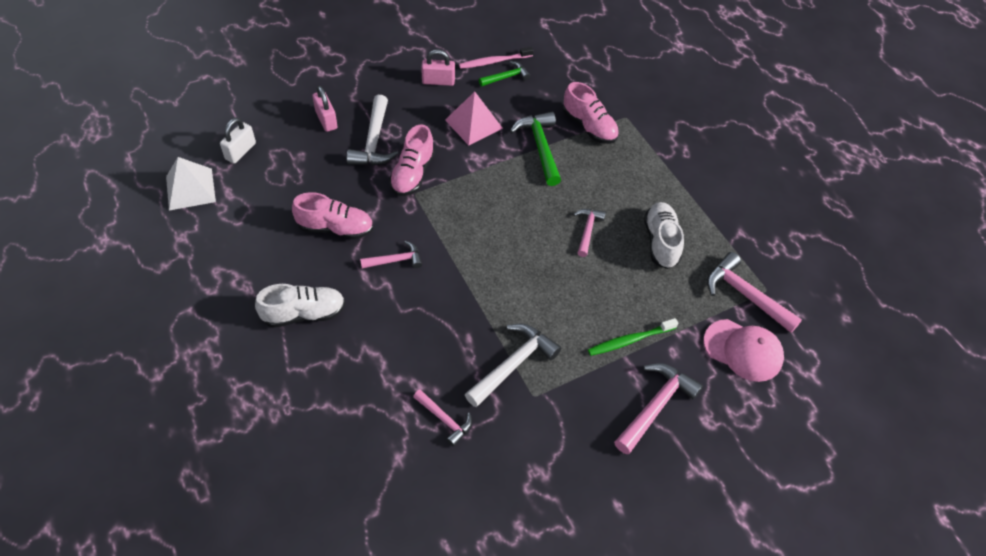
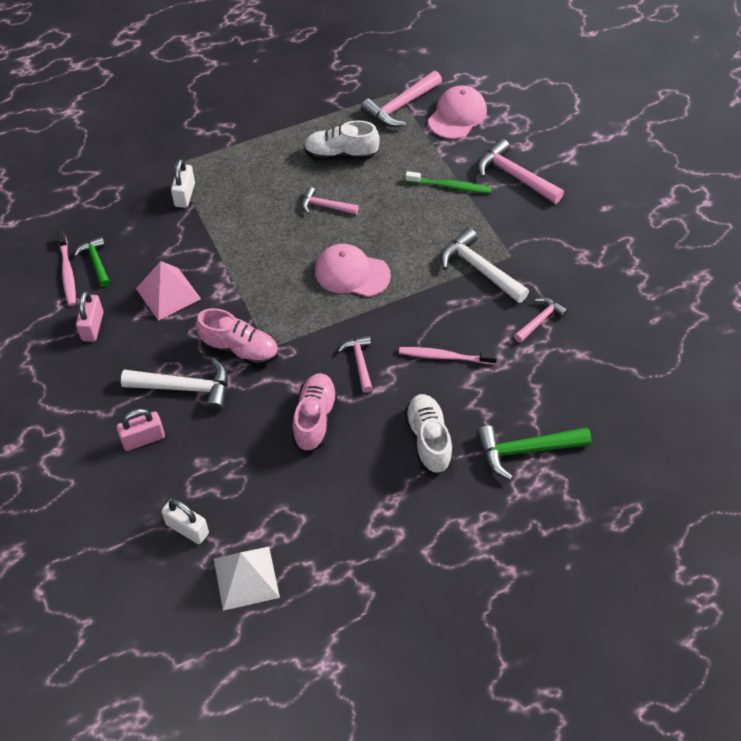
camera: 85 degrees left, 0 degrees up
(399, 329) = (444, 357): none -> pink toothbrush
(502, 253) = (352, 273): none -> pink cap
(540, 147) = (210, 237): green hammer -> green hammer (525, 450)
(589, 127) = (185, 195): pink shoe -> white padlock
(630, 340) = (450, 186): green toothbrush -> green toothbrush turned 60 degrees counterclockwise

